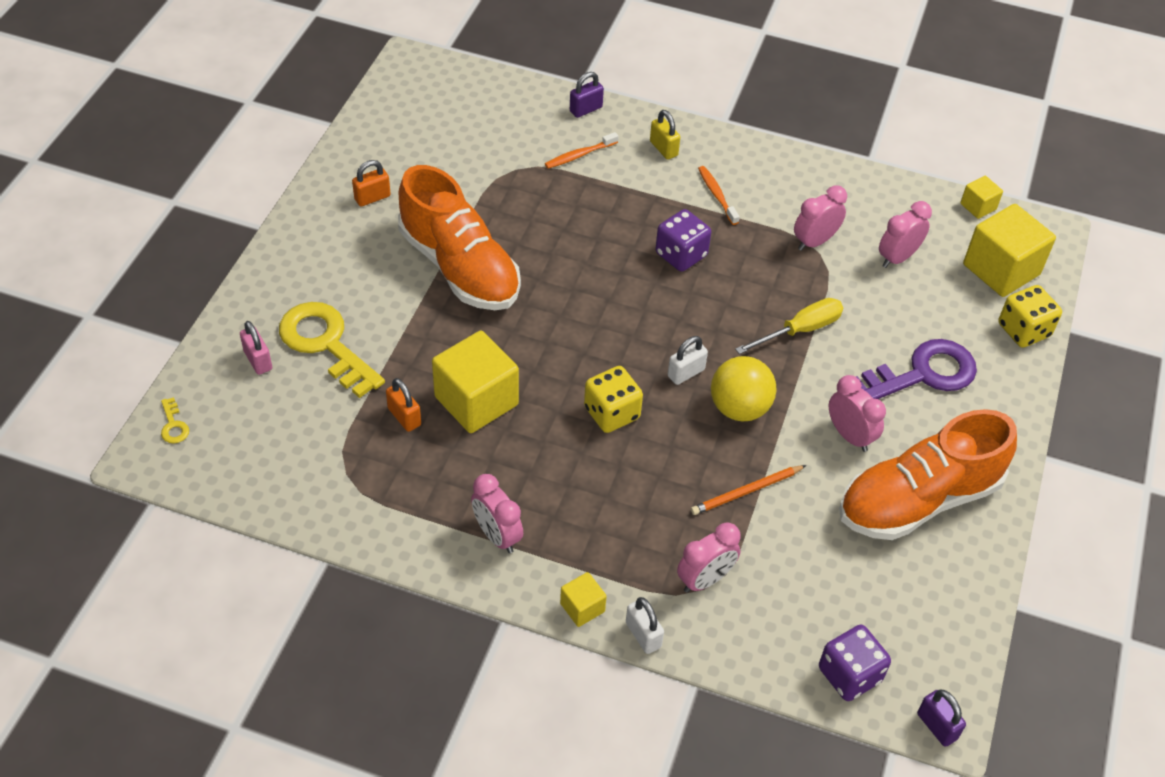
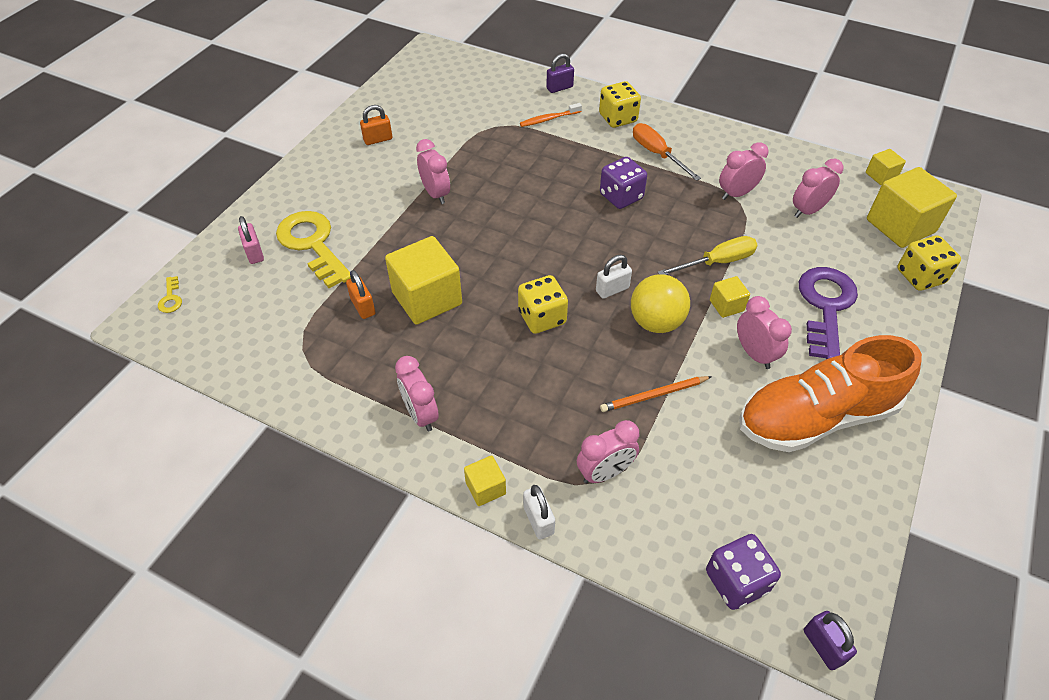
camera: 10 degrees right, 0 degrees up
(460, 267) = (436, 194): orange shoe -> pink clock
(663, 148) = (618, 118): yellow padlock -> yellow dice
(717, 195) = (657, 154): orange toothbrush -> orange screwdriver
(815, 382) = (726, 305): none -> yellow cube
(922, 374) = (825, 306): purple key -> purple key turned 60 degrees counterclockwise

